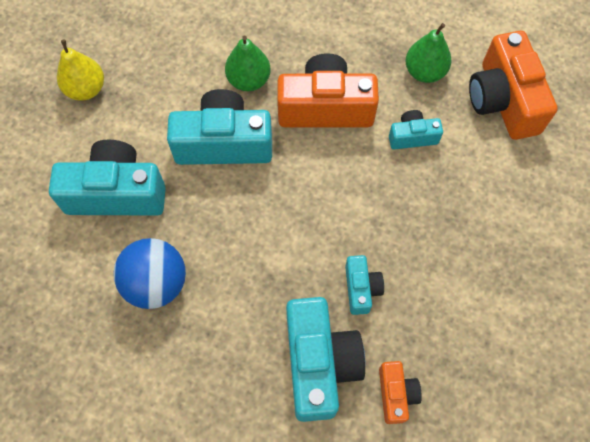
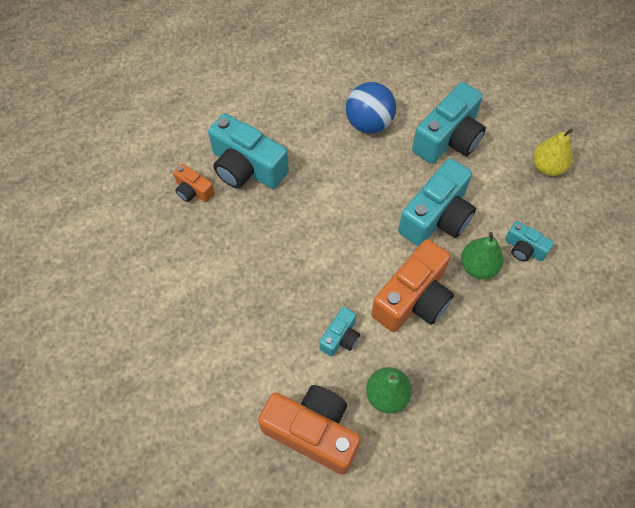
camera: 130 degrees right, 5 degrees down
(361, 288) = (267, 220): turquoise camera -> turquoise camera (524, 249)

